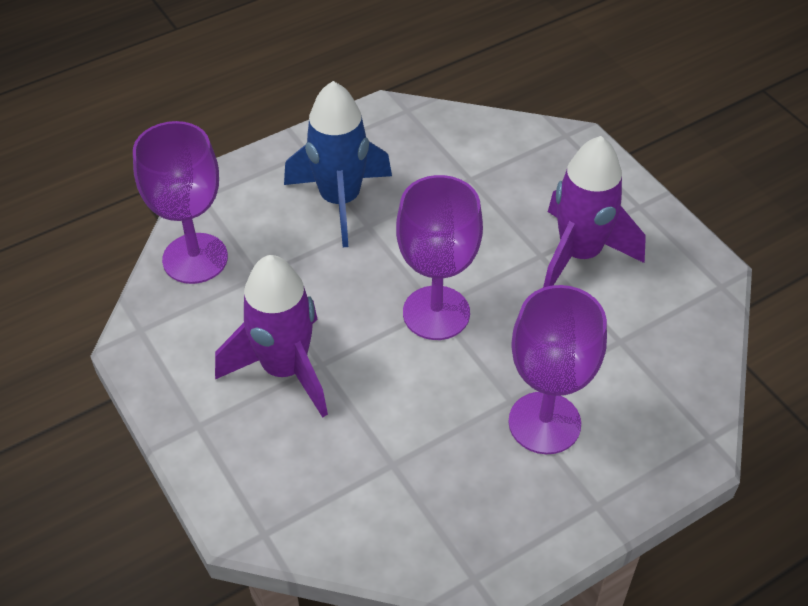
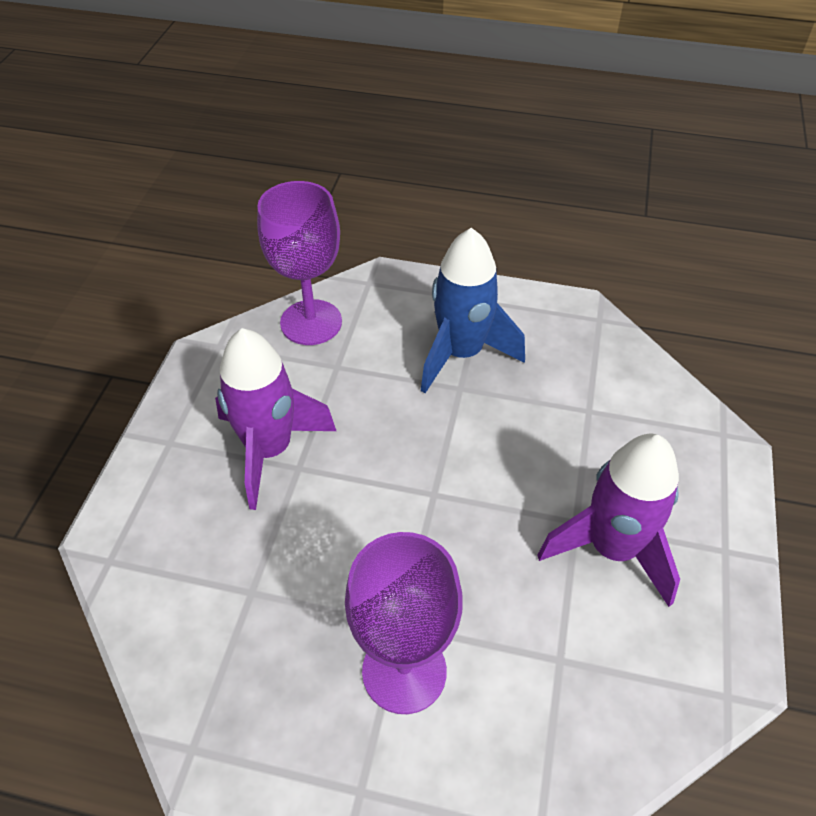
camera: 45 degrees right, 0 degrees up
(436, 313) = (428, 499): purple goblet -> none

